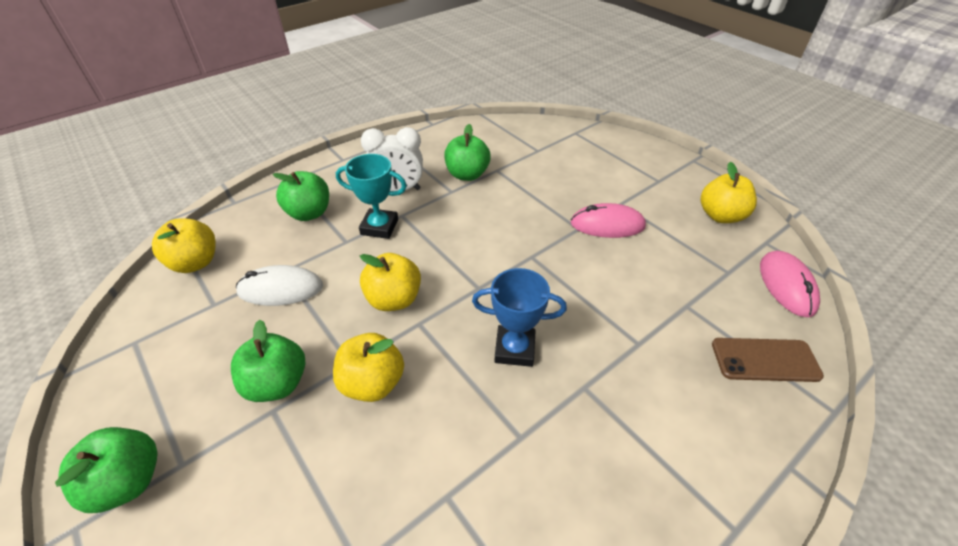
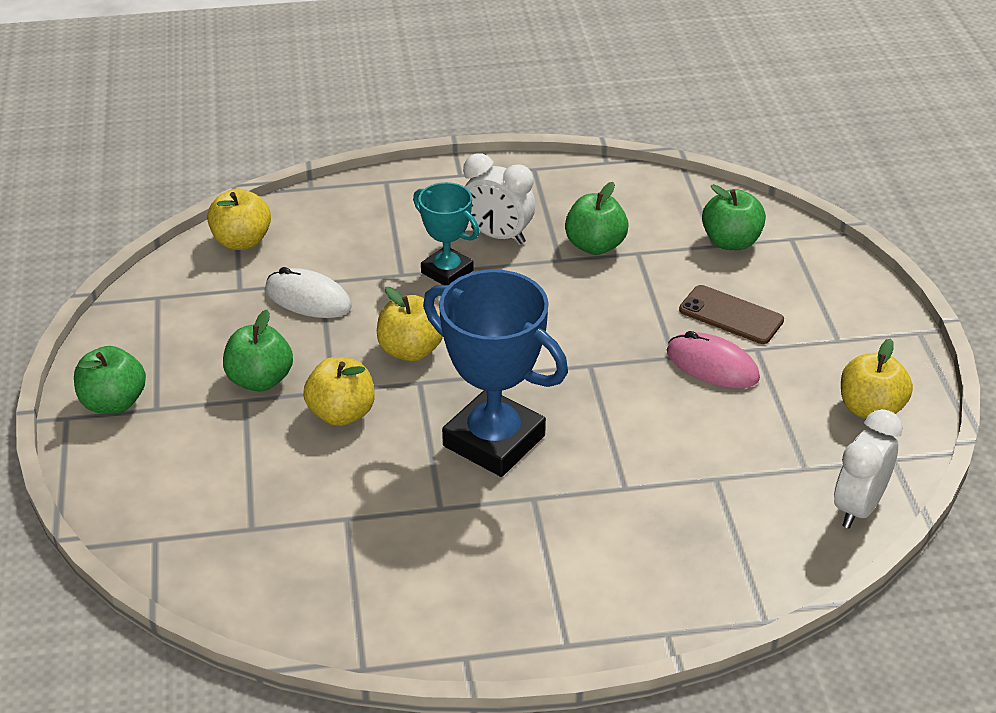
camera: 30 degrees right, 5 degrees down
(309, 213) = (382, 228): green apple -> green apple (731, 242)
(514, 349) = (494, 441): blue trophy -> blue trophy, size x1.75
(765, 360) = (743, 555): brown phone -> brown phone (731, 315)
(786, 285) = (858, 507): pink mouse -> white clock

